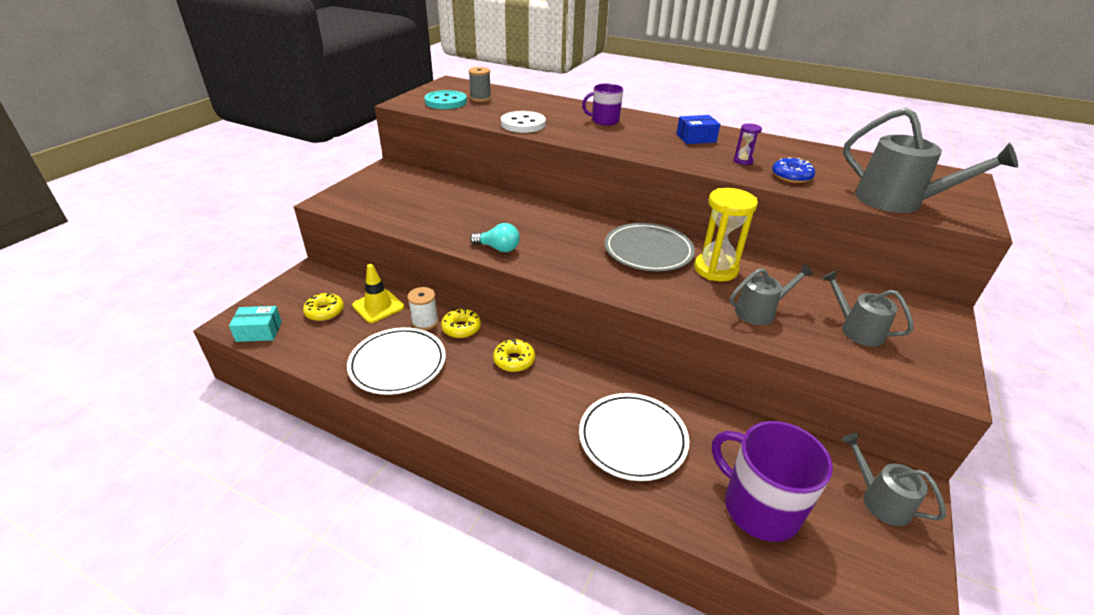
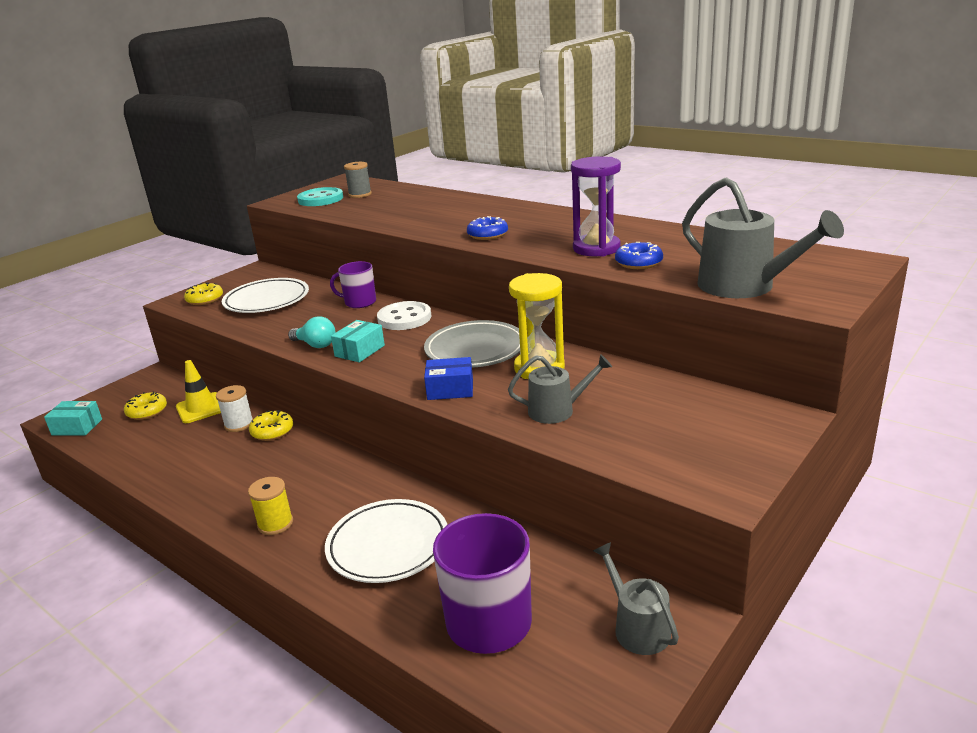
camera: 15 degrees right, 10 degrees down
(398, 364) = (190, 462): white plate -> white plate (267, 300)
(514, 360) = (308, 464): yellow donut -> yellow donut (205, 299)
(517, 425) = (275, 524): none -> yellow spool
(523, 124) = (382, 218): white button -> white button (404, 318)
(544, 254) = (359, 351): none -> turquoise box
(604, 121) = (475, 212): purple mug -> purple mug (359, 302)
(636, 145) = (487, 235): none -> blue donut
(696, 138) = (563, 227): blue box -> blue box (450, 389)
(743, 161) = (596, 248): purple hourglass -> purple hourglass, size x2.11
(857, 330) = (660, 432): grey watering can -> none

